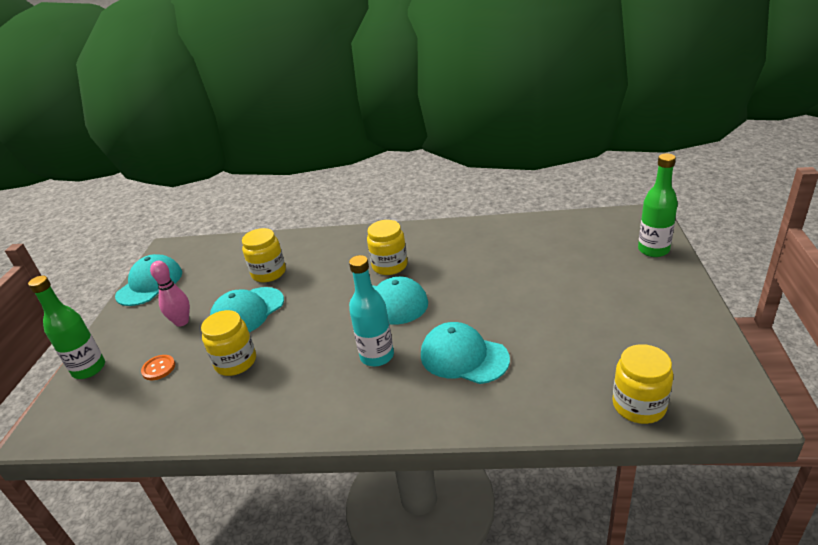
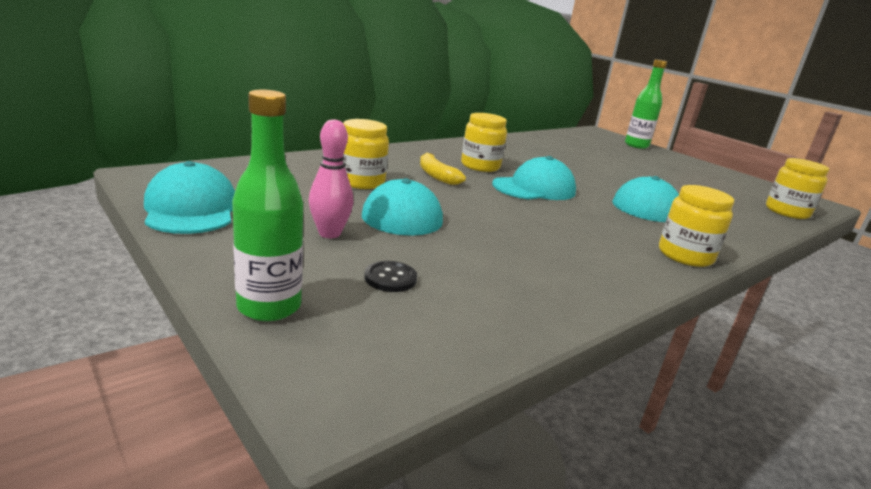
camera: 50 degrees left, 10 degrees down
(158, 368) = (390, 278): orange button -> black button
(236, 362) = (479, 251): yellow jar -> yellow jar (685, 255)
(332, 273) = (436, 175): none -> yellow banana
(377, 356) = (598, 220): turquoise bottle -> none

